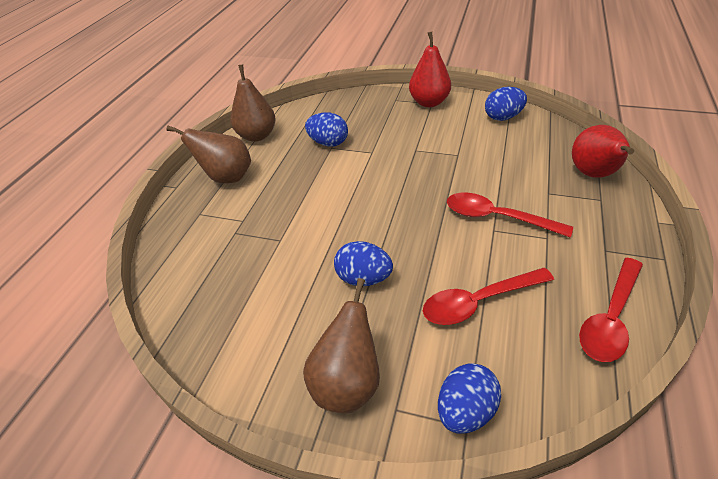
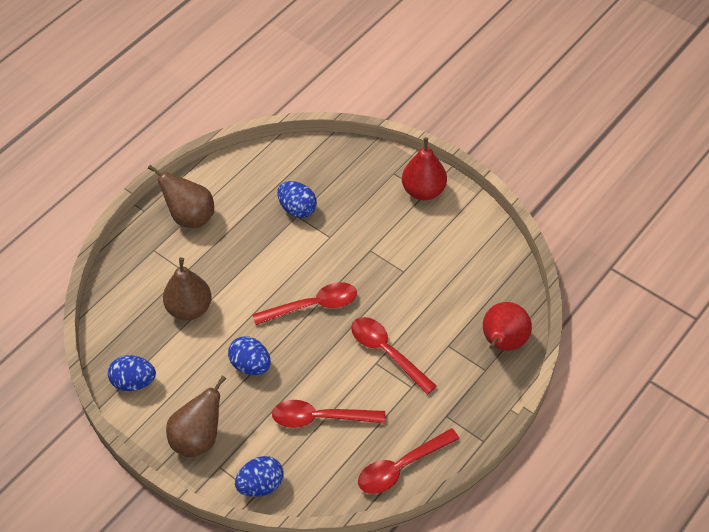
camera: 20 degrees right, 10 degrees up
(257, 136) = (237, 172): brown pear -> brown pear (189, 309)
(393, 205) = (312, 306): none -> red spoon
(503, 117) = (479, 241): blue egg -> blue egg (134, 382)

